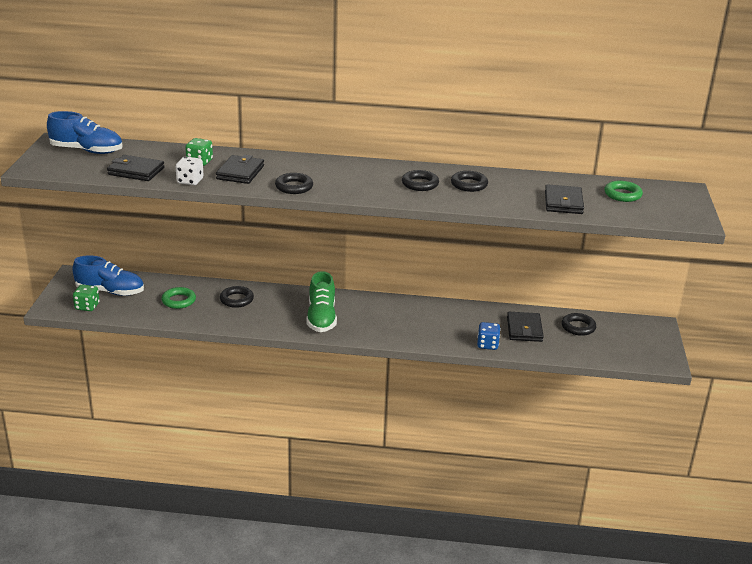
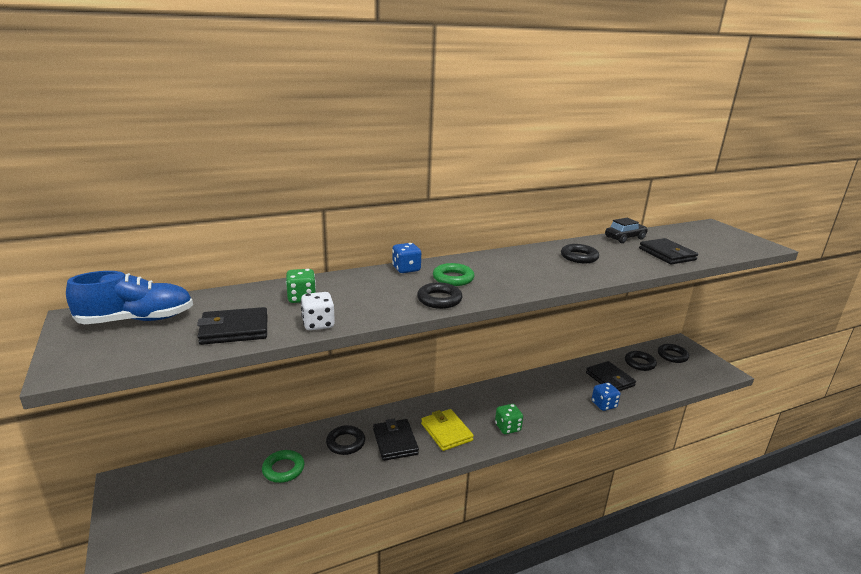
camera: 30 degrees left, 5 degrees down
(87, 307) = (172, 524): green dice -> green dice (507, 427)
(110, 291) = (189, 489): blue shoe -> none
(240, 172) = (362, 298): black wallet -> black wallet (395, 442)
(302, 159) = (406, 269): none -> blue dice
(321, 318) = (446, 432): green shoe -> yellow wallet
(420, 184) = (542, 266): black ring -> black ring (672, 356)
(552, 179) = (625, 238): none -> black car
(622, 195) = (688, 238): green ring -> green ring (453, 278)

